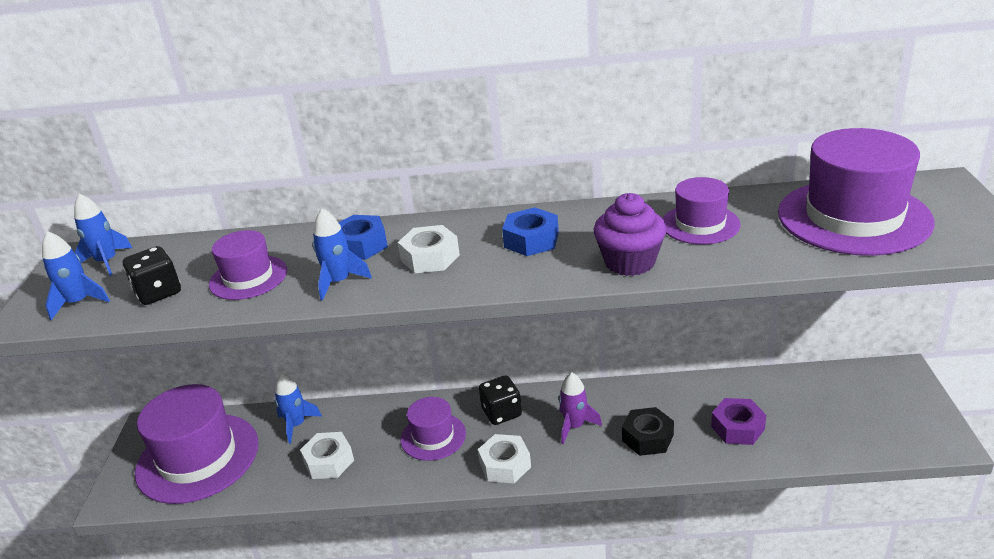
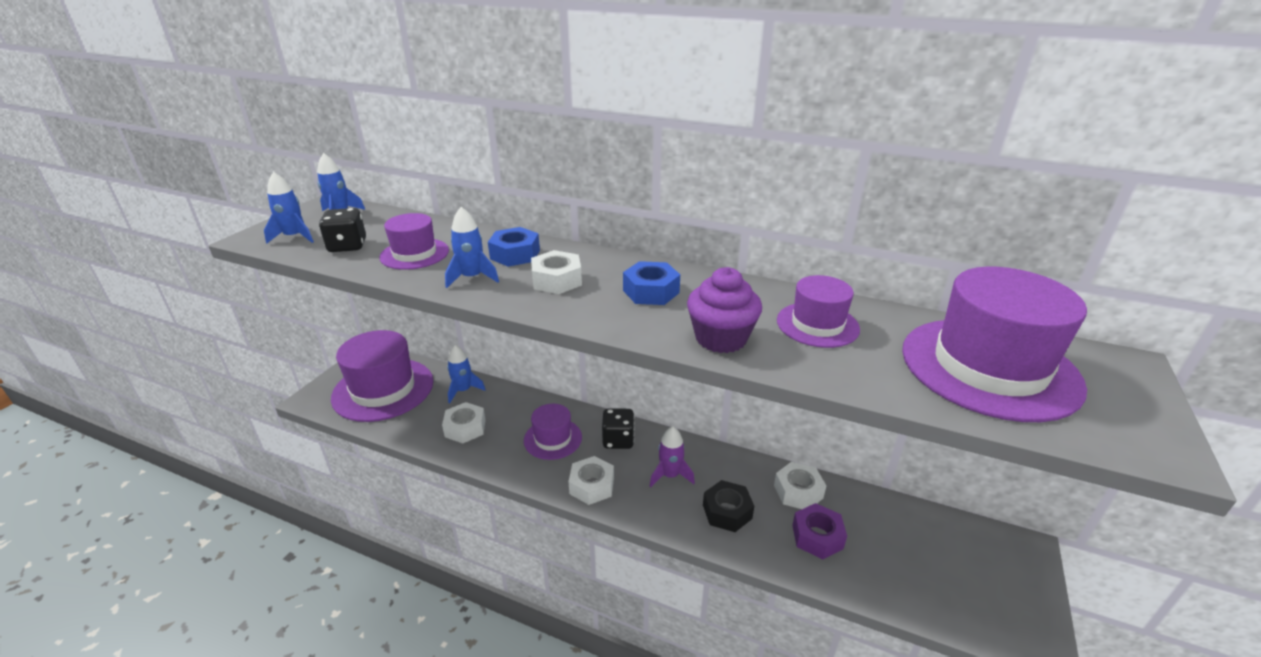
camera: 20 degrees right, 0 degrees up
(699, 396) = (798, 491): none -> white nut

